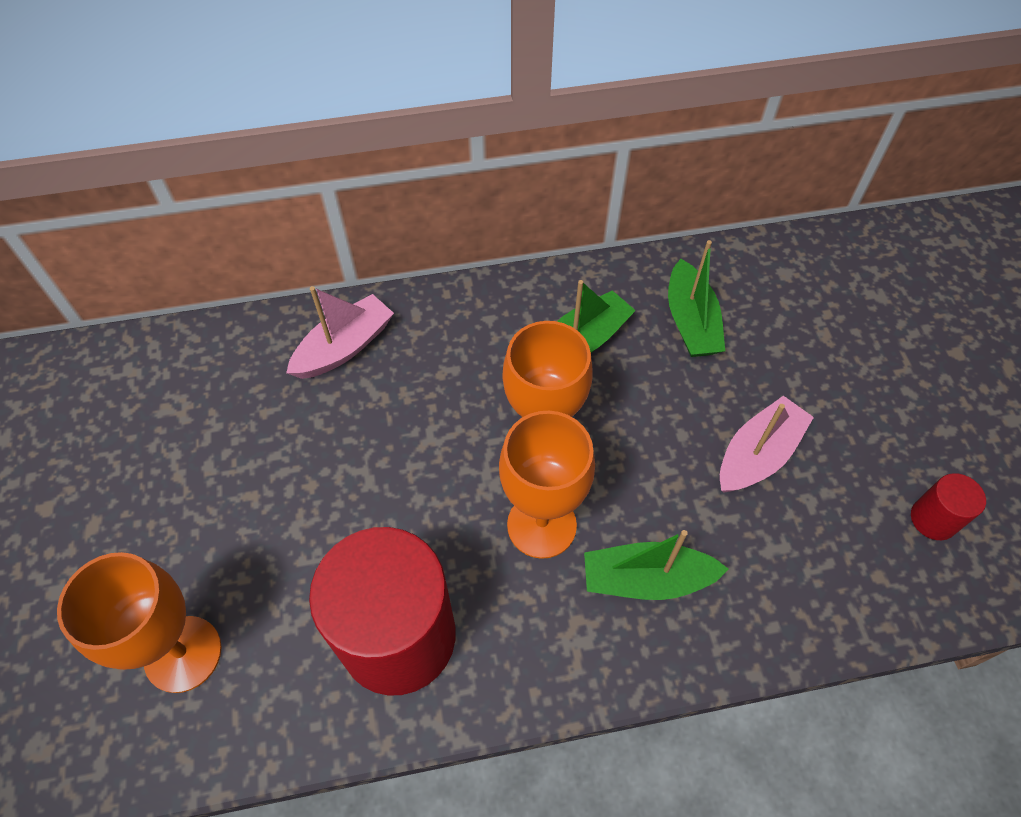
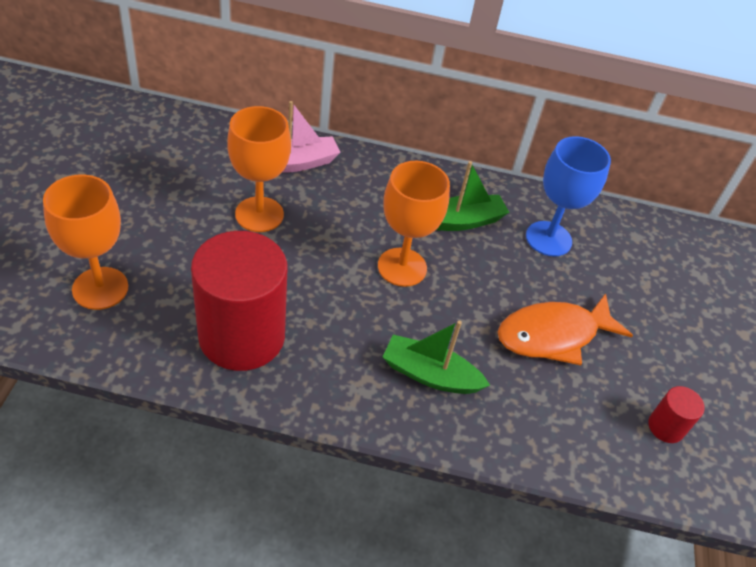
camera: 15 degrees right, 10 degrees down
(541, 525) = (374, 314): orange goblet -> orange goblet (259, 214)
(690, 321) = (548, 239): green boat -> blue goblet
(757, 455) = (553, 335): pink boat -> orange fish

